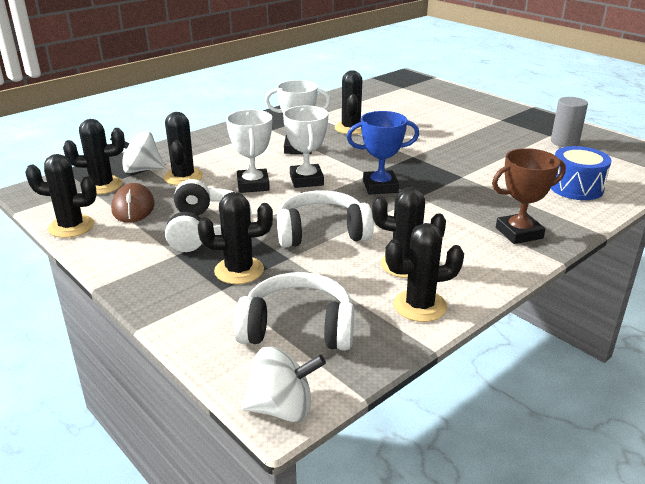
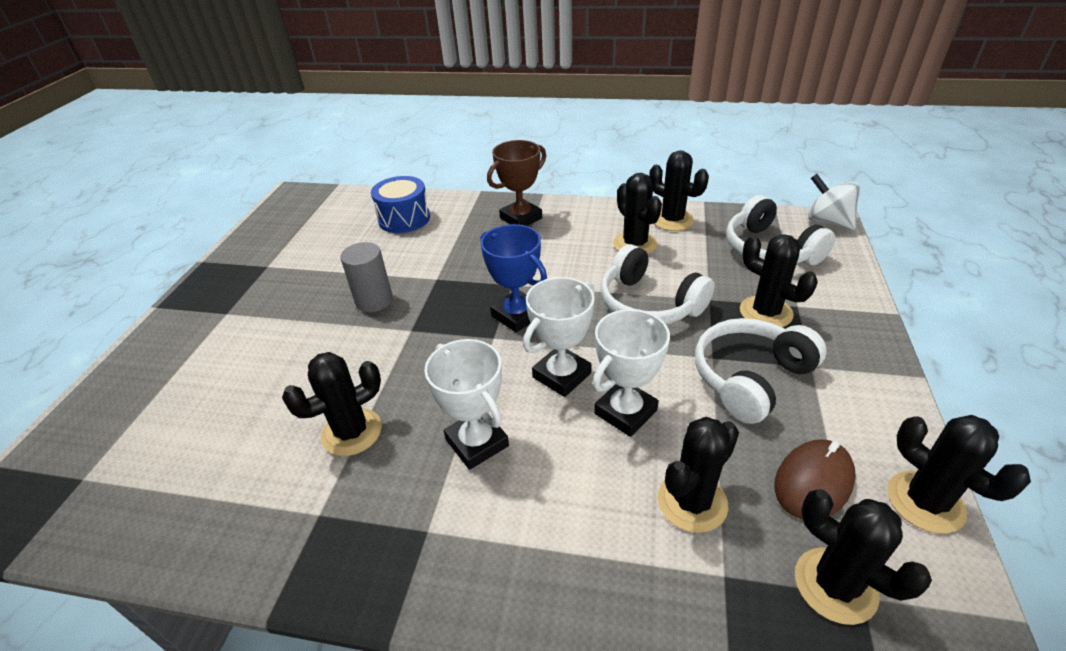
camera: 125 degrees left, 10 degrees up
(141, 170) = (740, 582): white spinning top -> none
(519, 233) = (521, 218): brown trophy -> brown trophy turned 75 degrees counterclockwise
(564, 142) = (285, 252): grey cylinder -> grey cylinder (374, 301)

